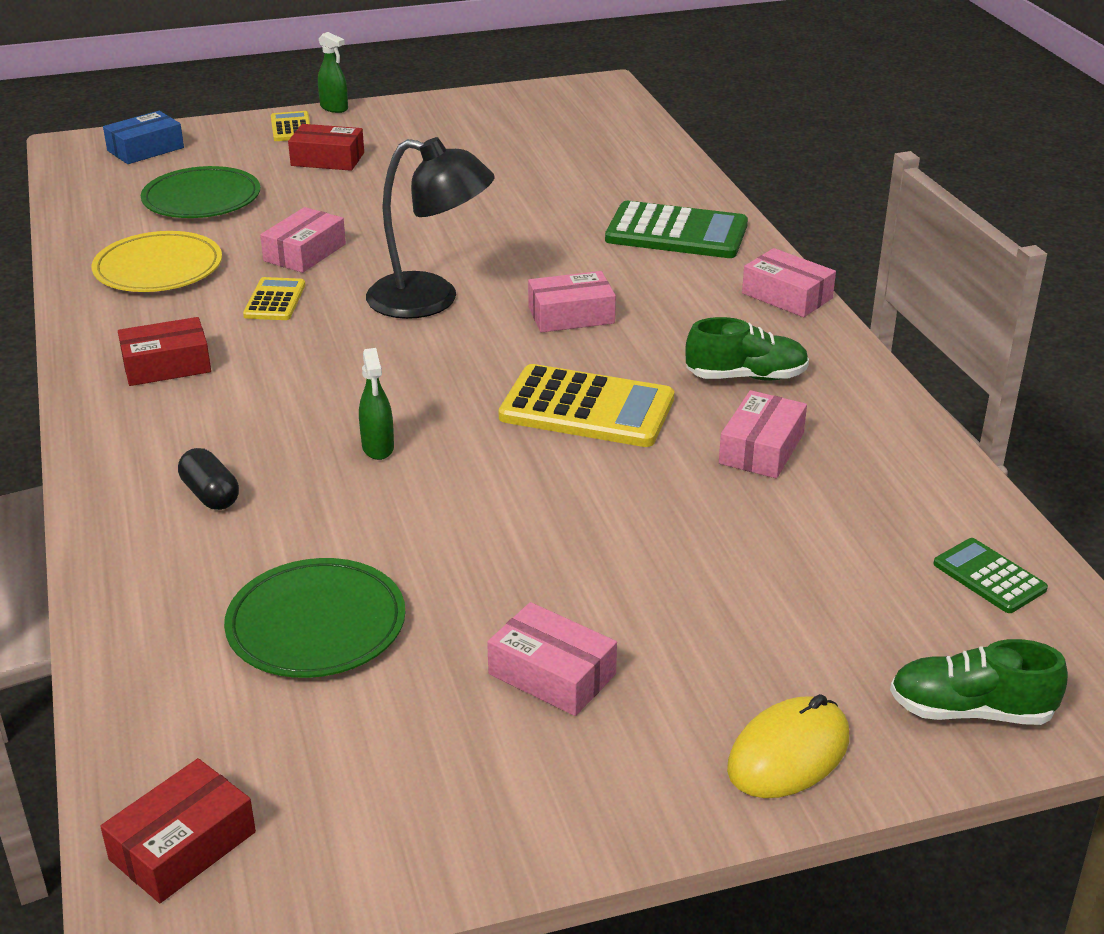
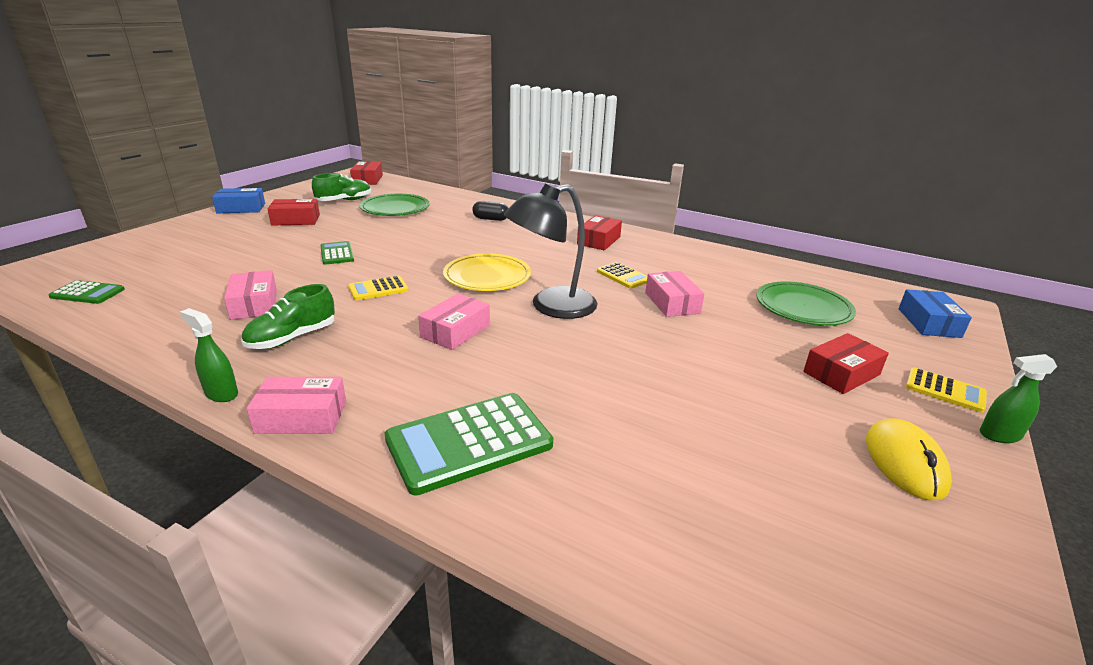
camera: 135 degrees right, 5 degrees down
(158, 268) = (708, 268): yellow plate -> yellow plate (487, 276)
(378, 448) = (455, 246): green spray bottle -> green spray bottle (221, 393)
(552, 674) = (296, 220): pink box -> red box
(572, 513) = (337, 254): none -> green calculator
(587, 408) = (378, 289): yellow calculator -> yellow calculator, size x0.53
(632, 807) = (241, 208): none -> blue box
(788, 753) = (187, 227): yellow mouse -> yellow mouse (904, 462)
(970, 711) = (104, 252): green shoe -> green shoe (344, 200)

